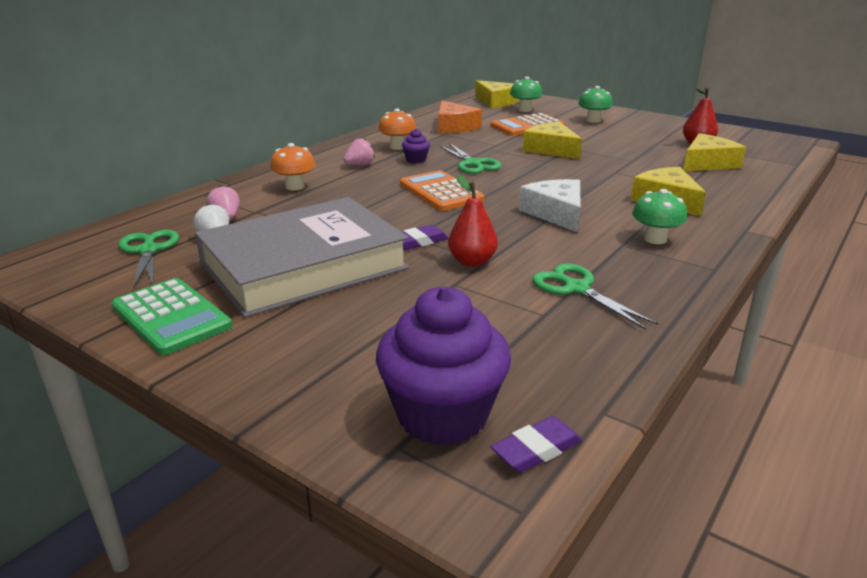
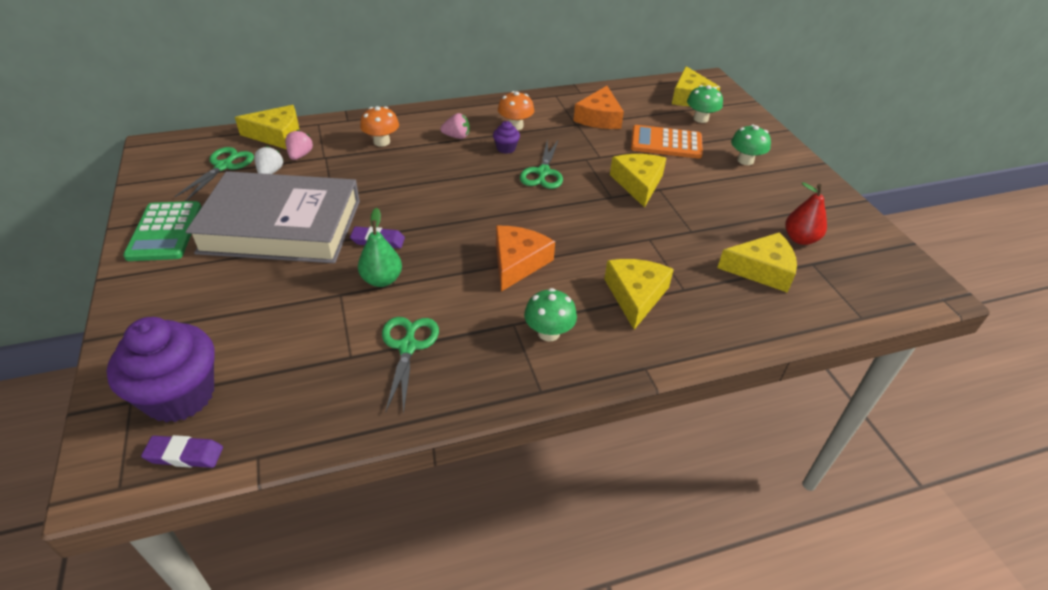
camera: 35 degrees right, 15 degrees up
(170, 213) = (277, 135): none -> yellow cheese
(440, 192) = (469, 195): orange calculator -> none
(472, 262) = (382, 280): red pear -> green pear
(556, 213) = (518, 262): white cheese -> orange cheese

